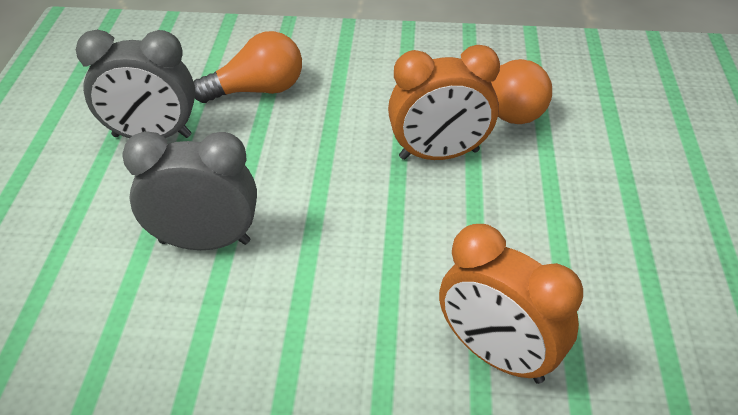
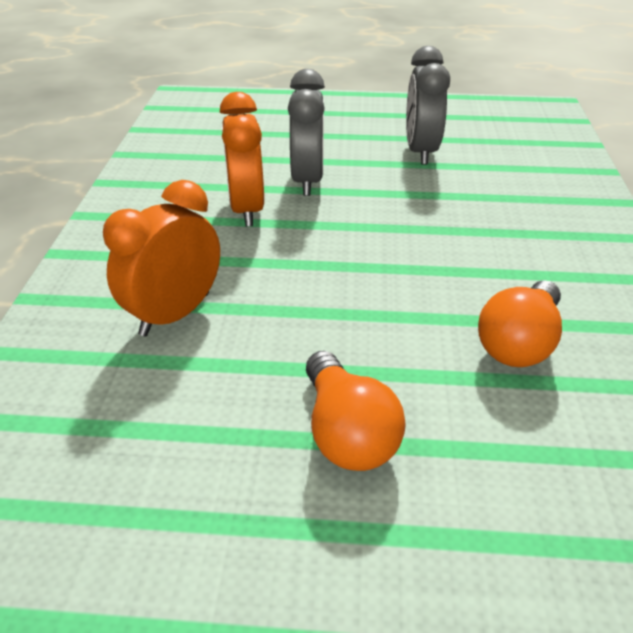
camera: 90 degrees right, 5 degrees down
(257, 90) = (497, 191): orange light bulb -> orange light bulb (347, 433)
(439, 155) = (428, 294): orange clock -> orange clock (246, 209)

